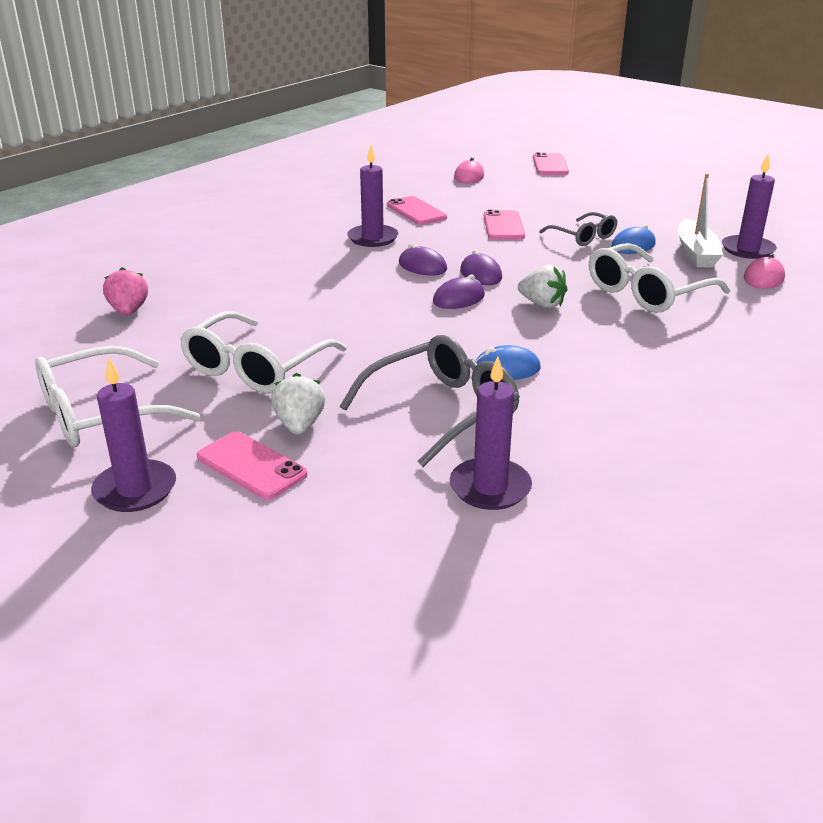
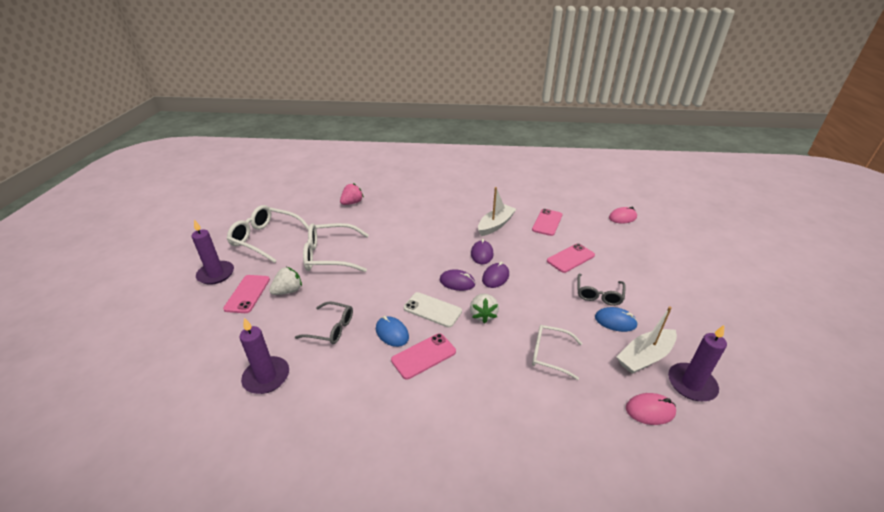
camera: 55 degrees right, 5 degrees up
(372, 238) = (495, 225): purple candle -> white boat
(442, 410) = (331, 328): grey glasses -> grey glasses, size x0.61
(493, 330) = (432, 310): none -> white phone
(550, 165) = (692, 237): pink phone -> pink phone (424, 356)
(647, 292) = (549, 354): white glasses -> white glasses, size x0.61

